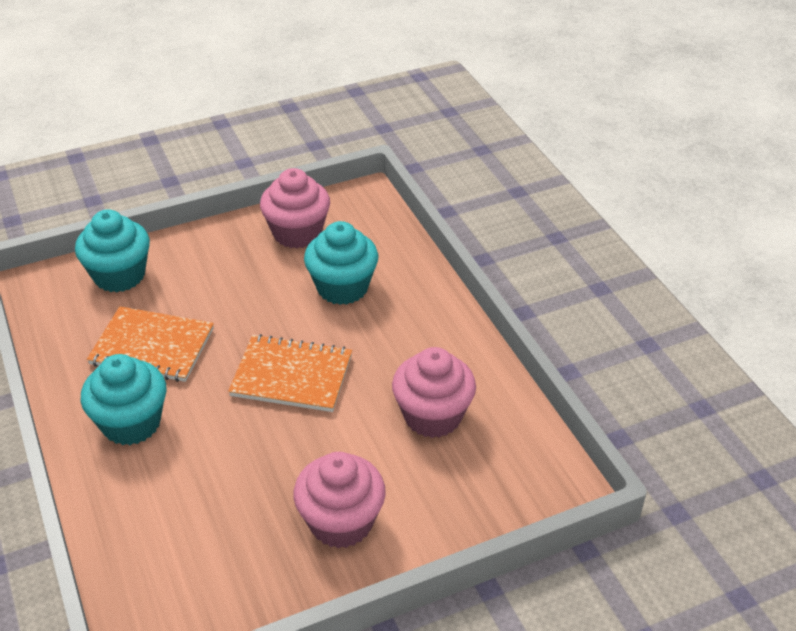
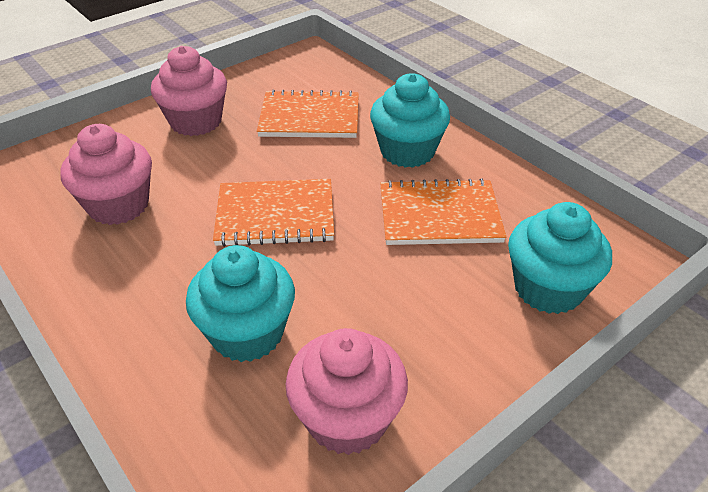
camera: 165 degrees right, 0 degrees up
(206, 499) = (309, 117): none -> orange notebook

